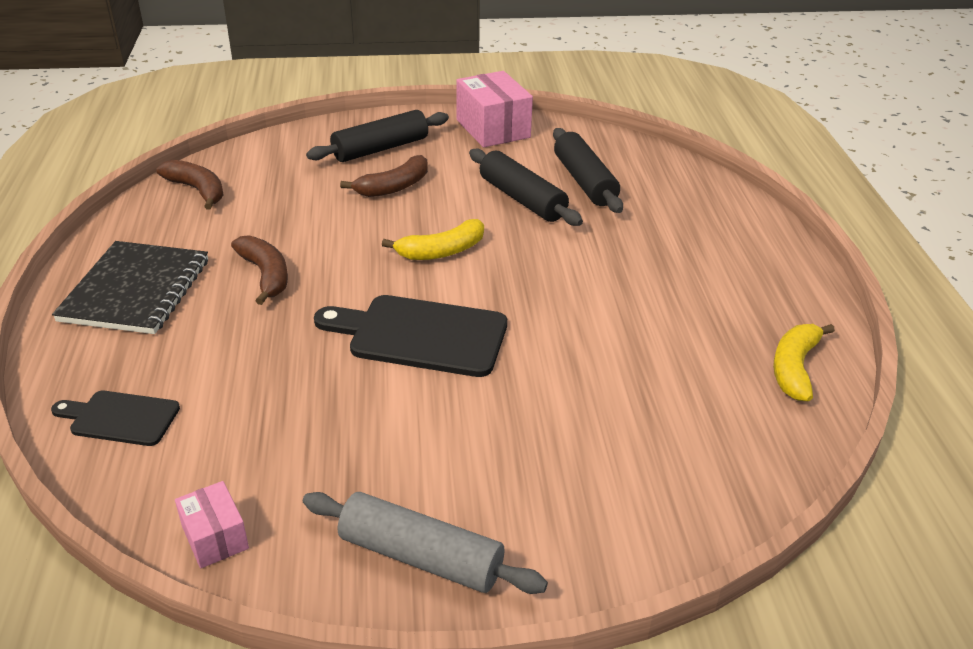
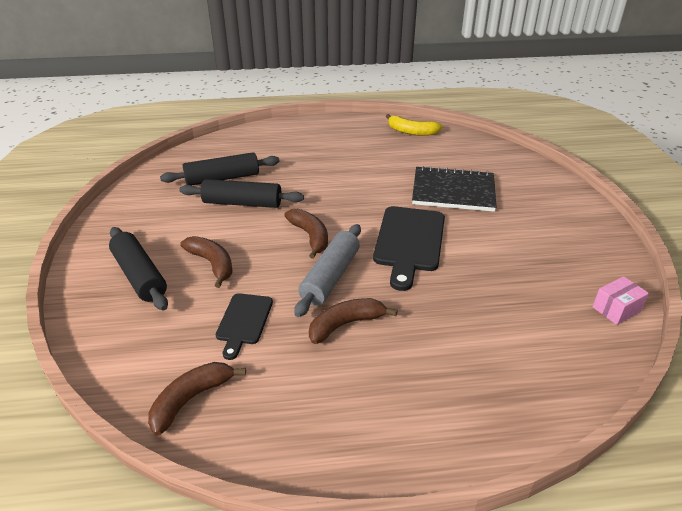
camera: 90 degrees left, 0 degrees up
(120, 418) = (539, 379): black cutting board -> black cutting board (244, 321)
(136, 290) = (375, 410): black notebook -> black notebook (453, 191)
(420, 557) = (586, 235): grey rolling pin -> grey rolling pin (330, 277)
(442, 251) = (310, 236): yellow banana -> brown banana
(493, 129) = (125, 216): pink box -> none
(522, 199) = (242, 203): black rolling pin -> black rolling pin turned 45 degrees clockwise

